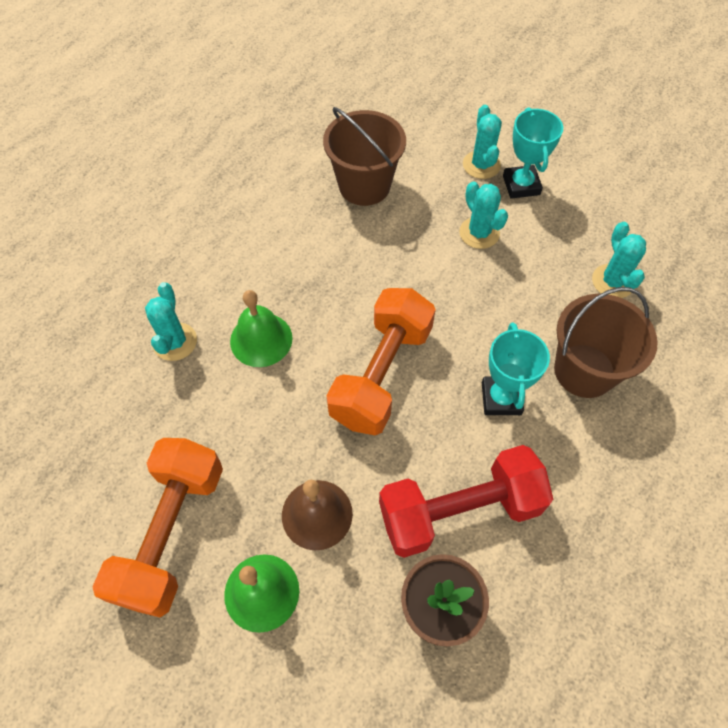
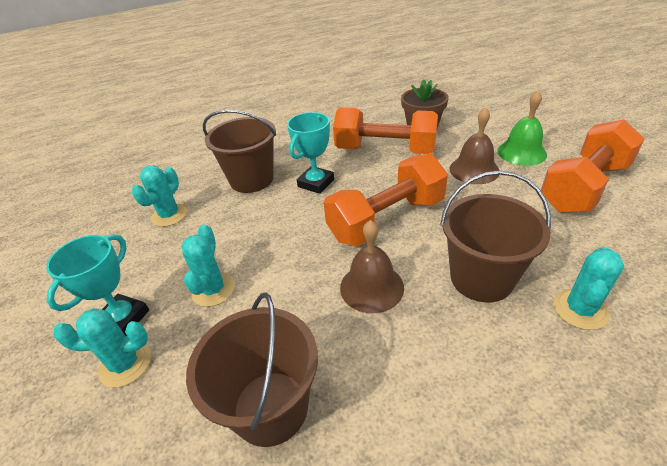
camera: 145 degrees left, 20 degrees down
(261, 339) = (481, 278): green bell -> brown bucket
(350, 291) = (371, 287): none -> brown bell
(459, 510) = (385, 150): red dumbbell -> orange dumbbell
(481, 165) = (125, 364): turquoise cactus -> turquoise cactus turned 60 degrees clockwise

